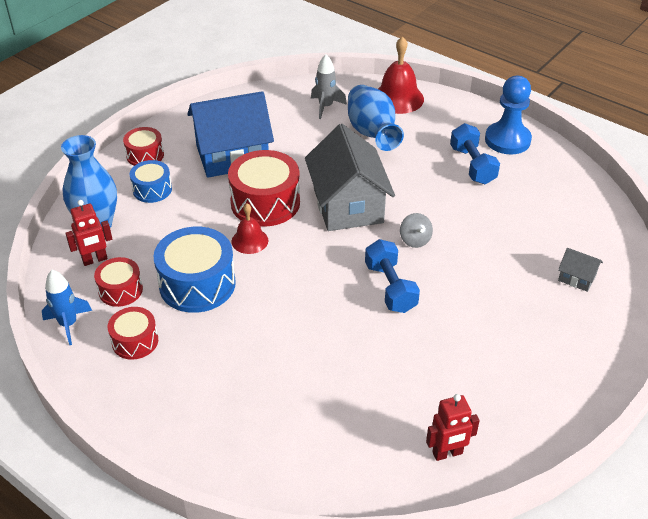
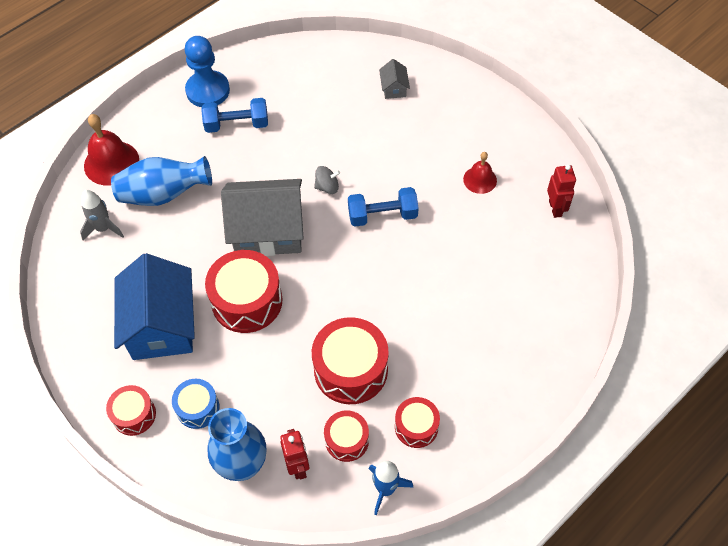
camera: 80 degrees left, 15 degrees up
(197, 284) = (351, 369): blue drum -> red drum
(249, 241) = (299, 319): red bell -> red bell (480, 180)
(577, 278) = (394, 88): grey house -> grey house turned 45 degrees counterclockwise

